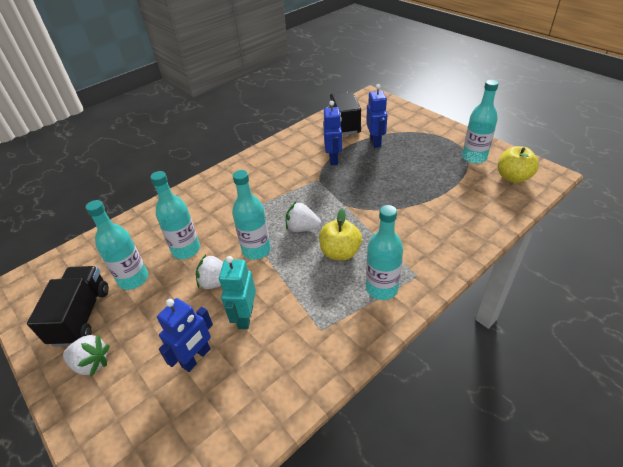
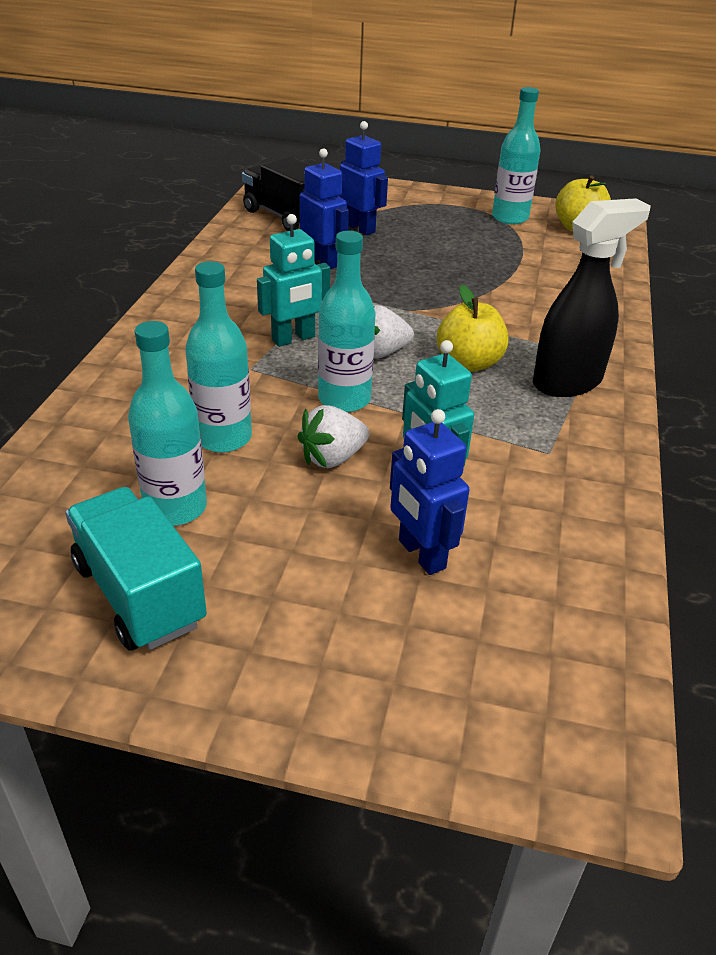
camera: 40 degrees left, 5 degrees down
(81, 316) = (139, 594): black truck -> turquoise truck
(91, 363) = (252, 642): white strawberry -> none
(196, 358) = (421, 554): blue robot -> blue robot turned 150 degrees clockwise
(271, 204) = (293, 339): none -> turquoise robot
(381, 288) = (568, 382): turquoise bottle -> black spray bottle

